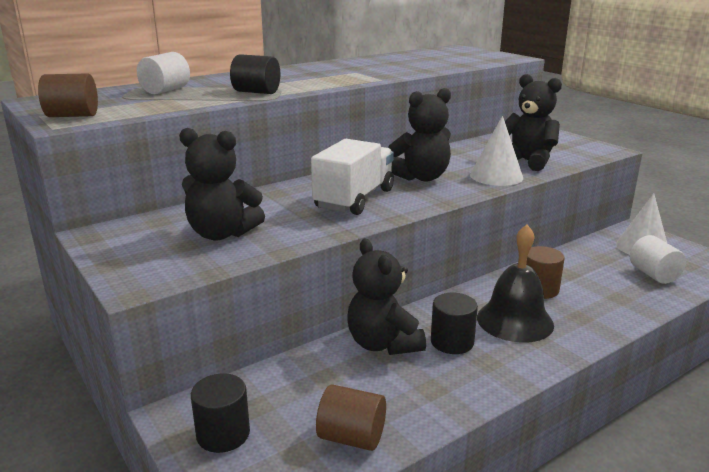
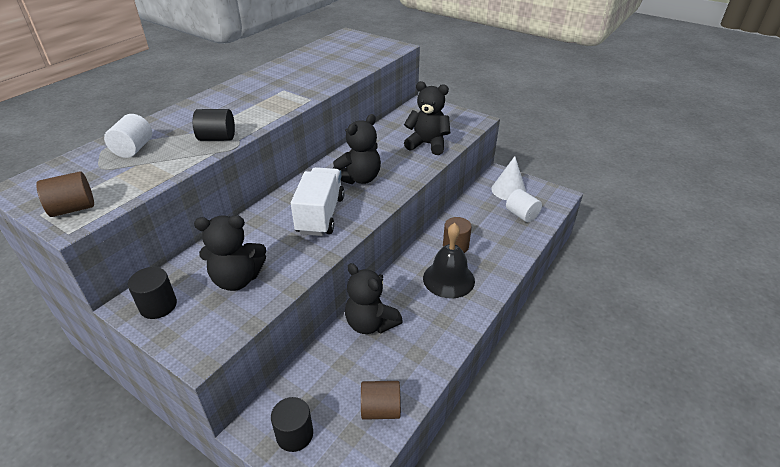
camera: 20 degrees left, 15 degrees up
(452, 342) = (415, 309): black cylinder -> black cylinder (158, 306)
(496, 176) = (412, 166): white cone -> none

